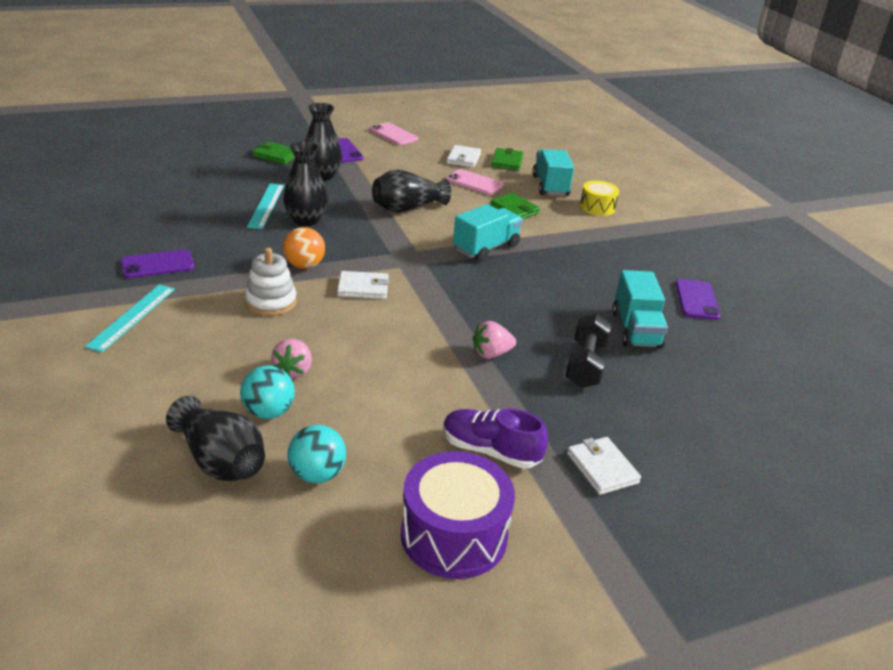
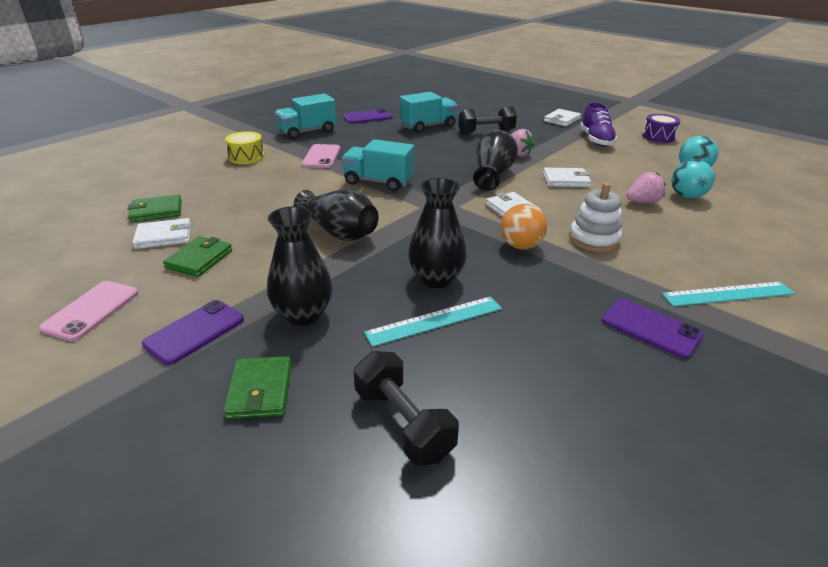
camera: 115 degrees left, 0 degrees up
(209, 176) = (403, 423): none -> black dumbbell
(220, 460) = (741, 195): black vase -> black vase (492, 174)
(391, 350) = (566, 180): none -> white wallet
(454, 535) = (658, 137): purple drum -> purple drum, size x0.58
(474, 183) = (236, 215): pink phone -> pink phone (321, 157)
(514, 209) = (286, 185): green wallet -> green wallet (199, 259)
(550, 186) = (212, 181): turquoise truck -> turquoise truck (307, 132)

